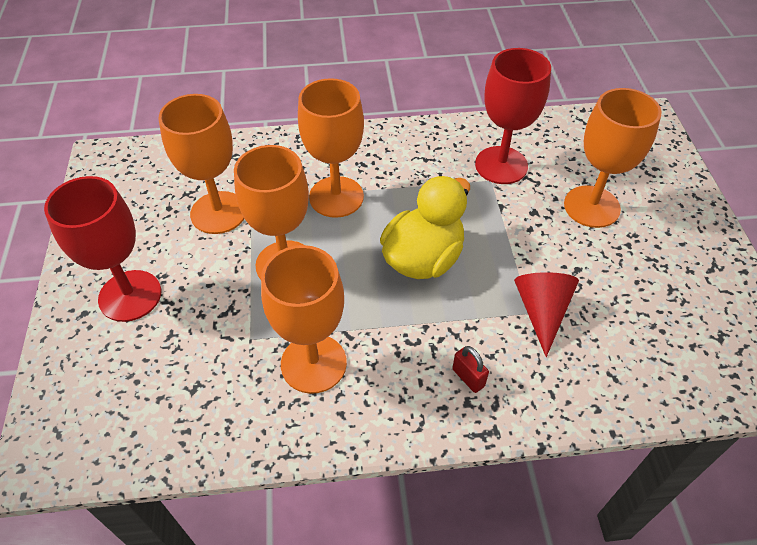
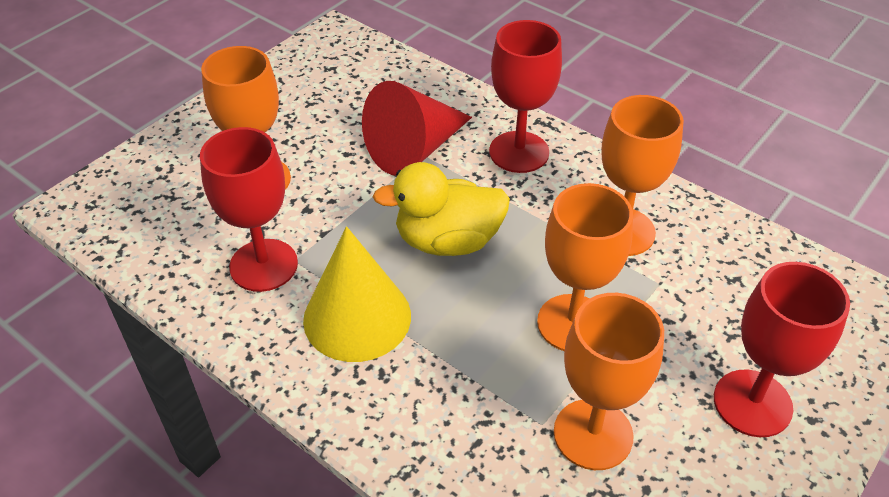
camera: 135 degrees left, 5 degrees down
(336, 197) = (453, 355): orange goblet -> none
(412, 178) = (357, 317): none -> yellow cone
(468, 377) = (519, 152): red padlock -> red goblet
(541, 312) = (415, 149): red cone -> red cone, size x1.53

